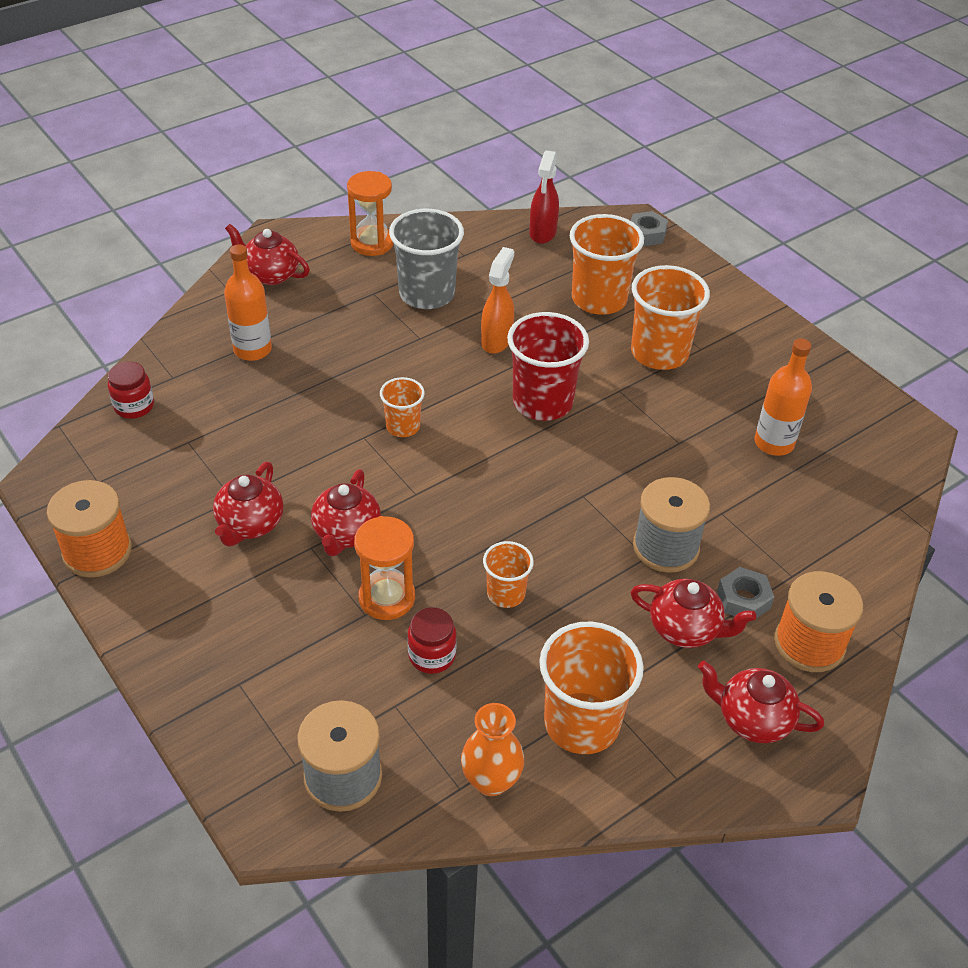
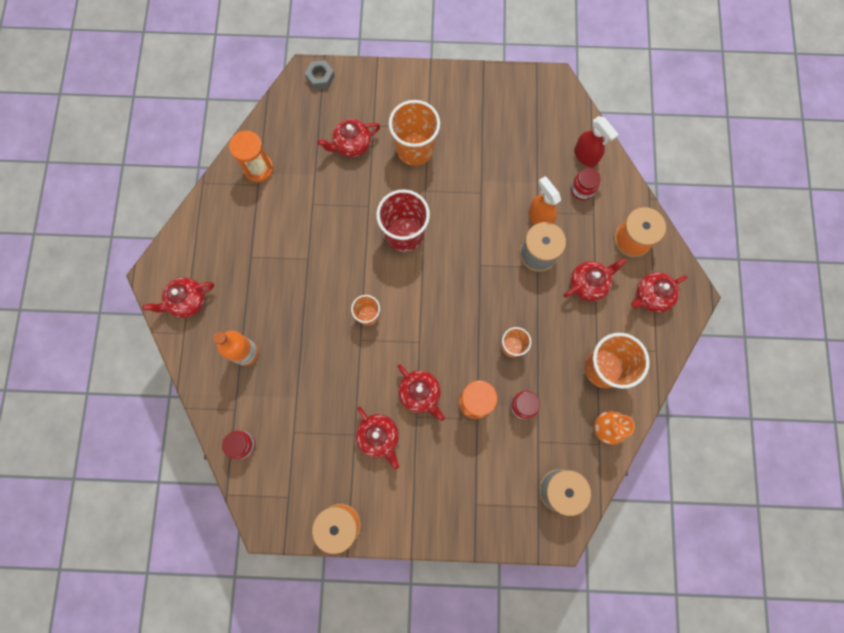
camera: 50 degrees left, 30 degrees up
(372, 243) = (205, 226): orange hourglass -> orange hourglass (258, 169)
(427, 294) = (275, 229): grey cup -> none
(497, 340) = (341, 221): orange spray bottle -> orange spray bottle (539, 218)
(542, 233) = (274, 129): red spray bottle -> red spray bottle (585, 156)
(599, 299) = (352, 145): orange cup -> red teapot
(743, 599) = (591, 246): grey nut -> none
(774, 443) = (514, 150): orange bottle -> none
(809, 543) = (582, 189): none -> red jar

